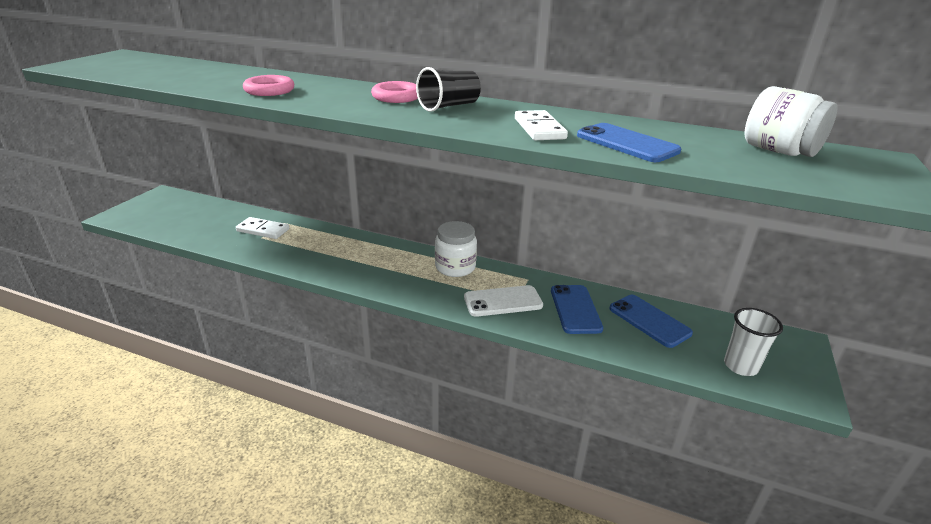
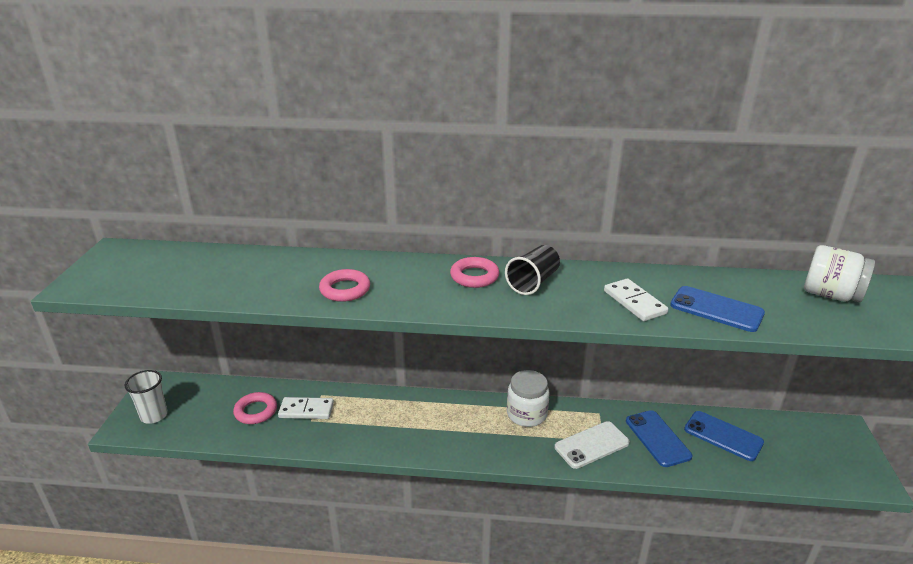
camera: 15 degrees left, 0 degrees up
(222, 224) = (256, 411): none -> pink ring
(740, 366) = (813, 466): white cup -> white cup (154, 415)

